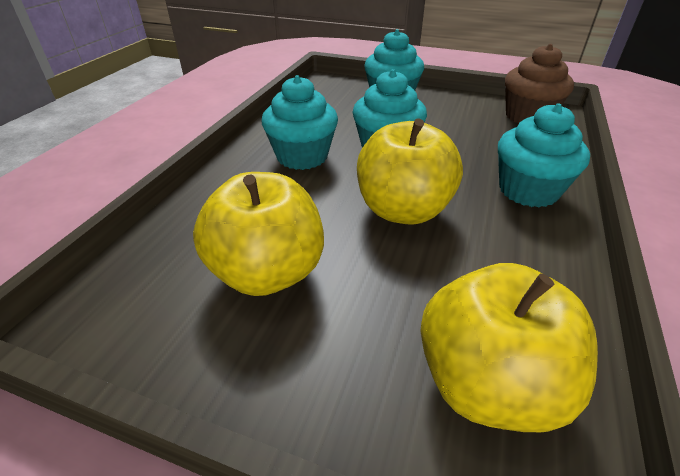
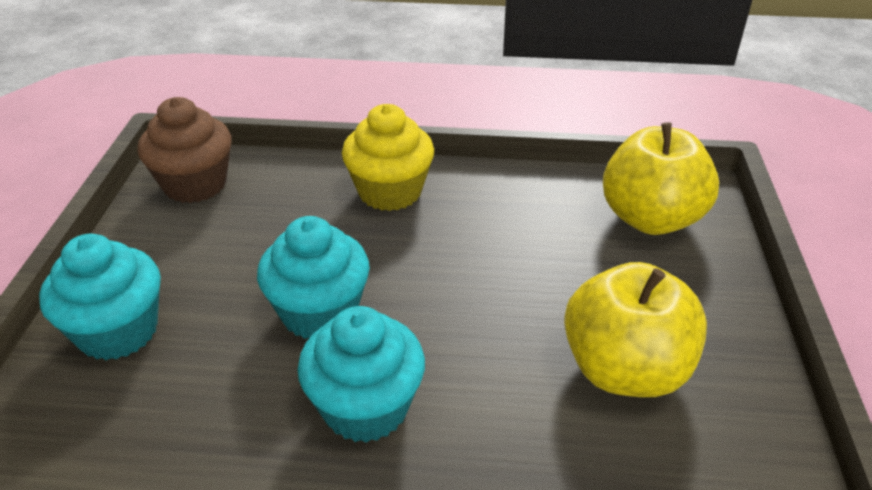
camera: 105 degrees left, 0 degrees up
(403, 210) = (465, 280): yellow apple -> none
(528, 190) = (390, 192): turquoise cupcake -> yellow cupcake

